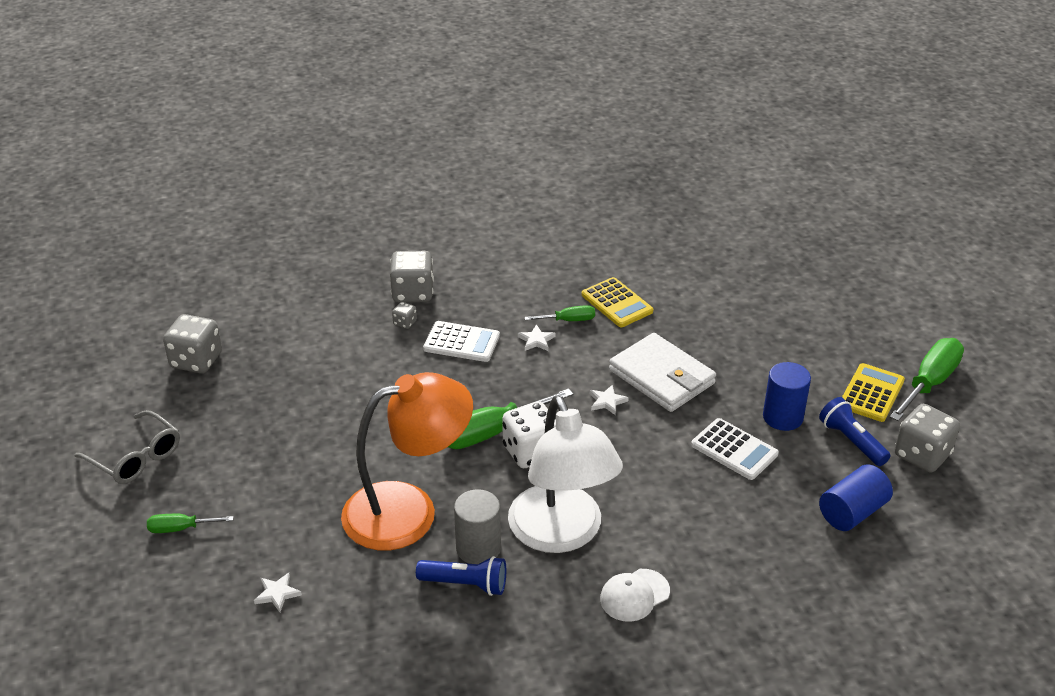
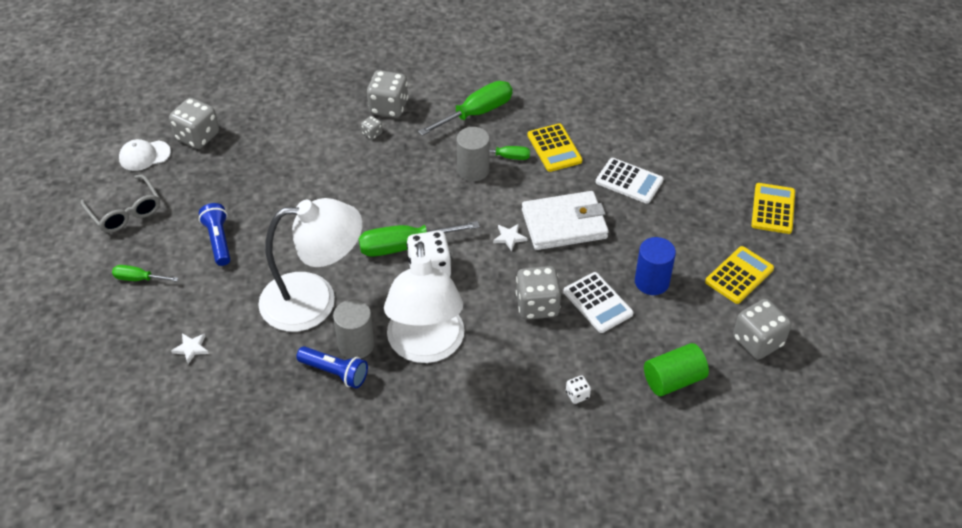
camera: 15 degrees right, 10 degrees up
(408, 510) = (314, 300): orange lamp -> white lamp
(461, 342) = (411, 160): white calculator -> white calculator (629, 181)
(536, 340) = (473, 170): white star -> grey cylinder
(634, 595) = (463, 412): white cap -> white cap (144, 155)
(661, 377) = (564, 224): white wallet -> white wallet turned 75 degrees counterclockwise
(669, 465) = (537, 305): none -> grey dice
(755, 550) = (577, 395): none -> white dice
(851, 441) = (701, 316): blue flashlight -> blue flashlight (218, 241)
(852, 512) = (673, 380): blue cylinder -> green cylinder
(875, 322) = (773, 209): none -> yellow calculator
(929, 383) = (796, 276): green screwdriver -> green screwdriver (477, 113)

